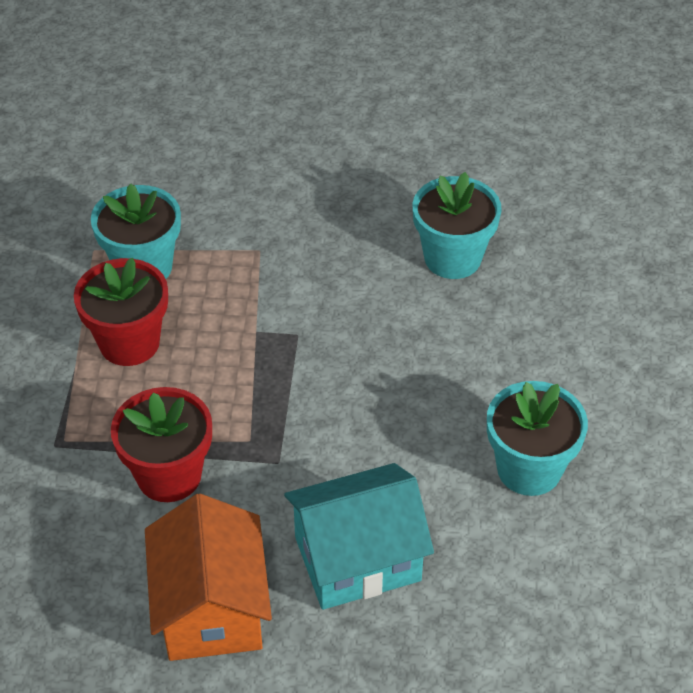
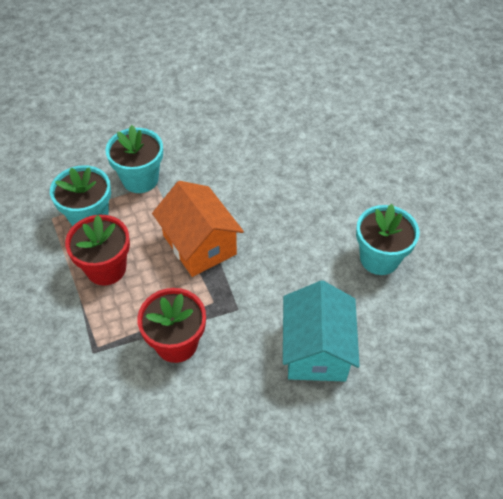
camera: 25 degrees left, 5 degrees up
(211, 608) = (248, 417): orange house -> orange house (199, 245)
(357, 559) = (316, 350): turquoise house -> turquoise house turned 45 degrees counterclockwise
(452, 258) = (269, 152): turquoise flower pot -> turquoise flower pot (140, 179)

